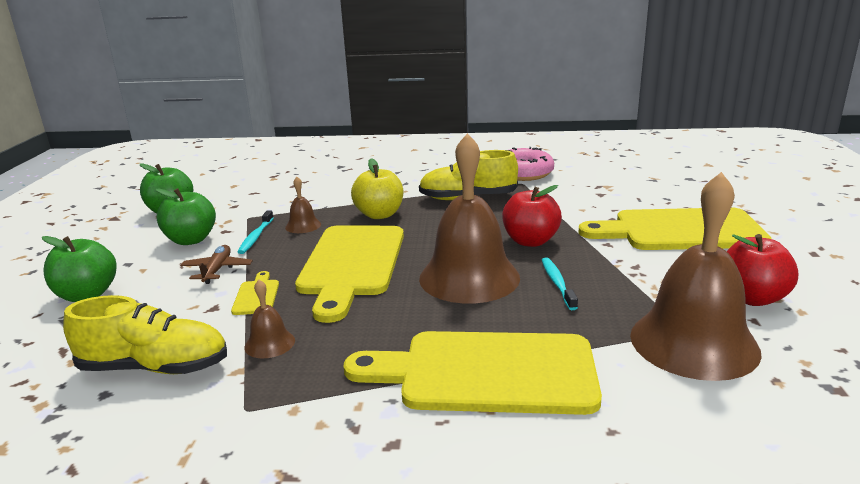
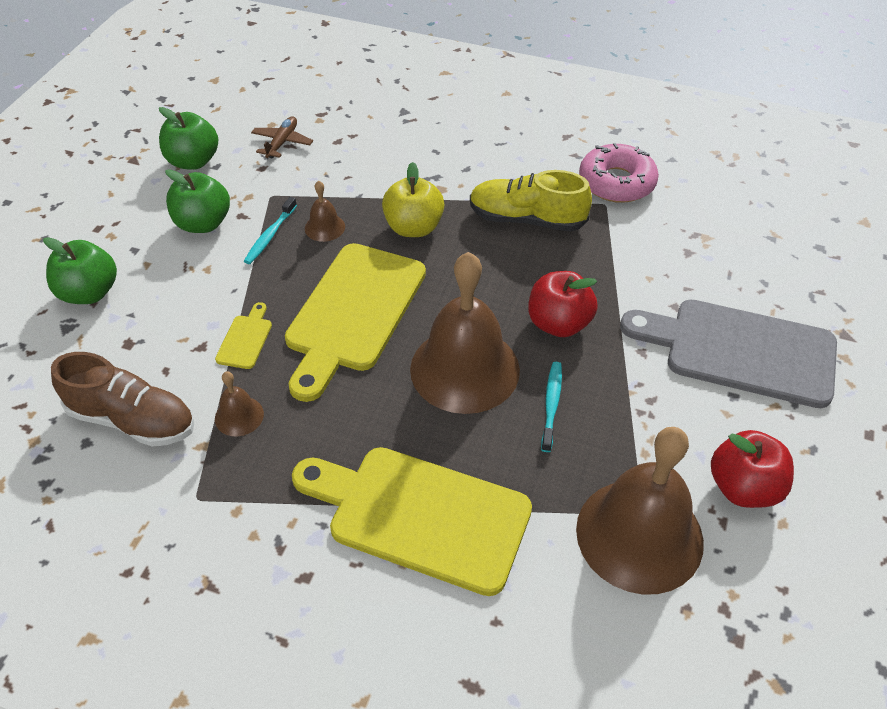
camera: 15 degrees right, 25 degrees up
(155, 367) = (133, 419): yellow shoe -> brown shoe
(217, 270) = (218, 285): brown plane -> brown plane (282, 143)
(680, 231) = (740, 350): yellow cutting board -> grey cutting board

